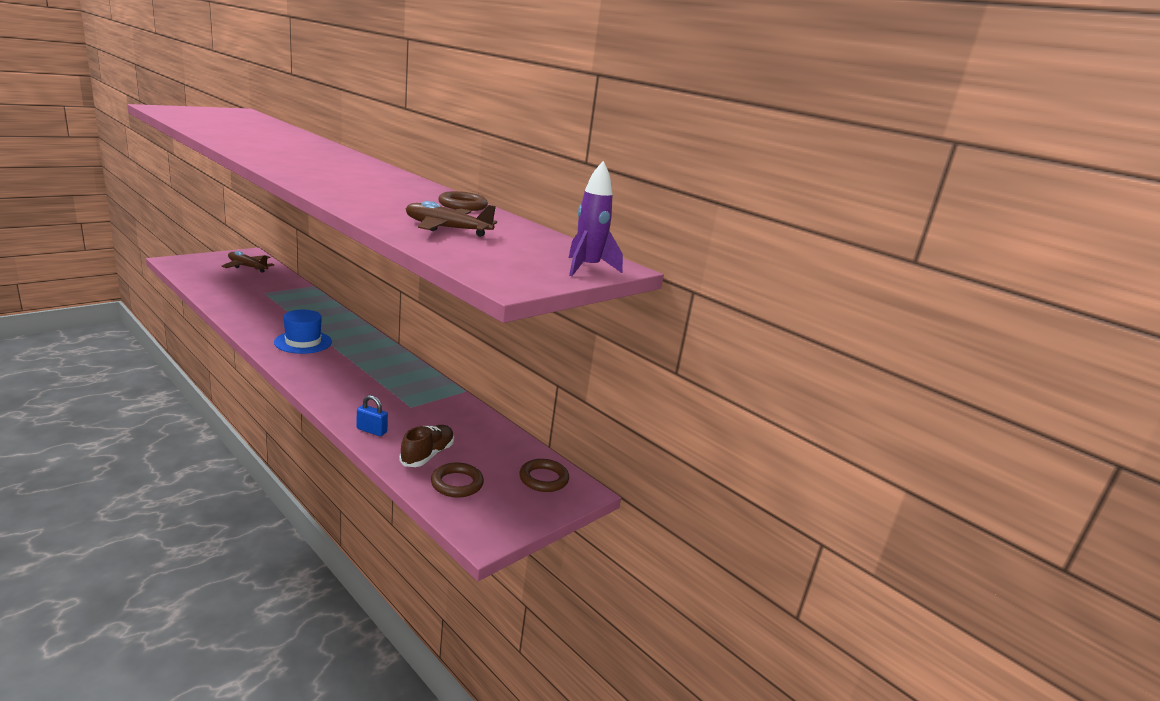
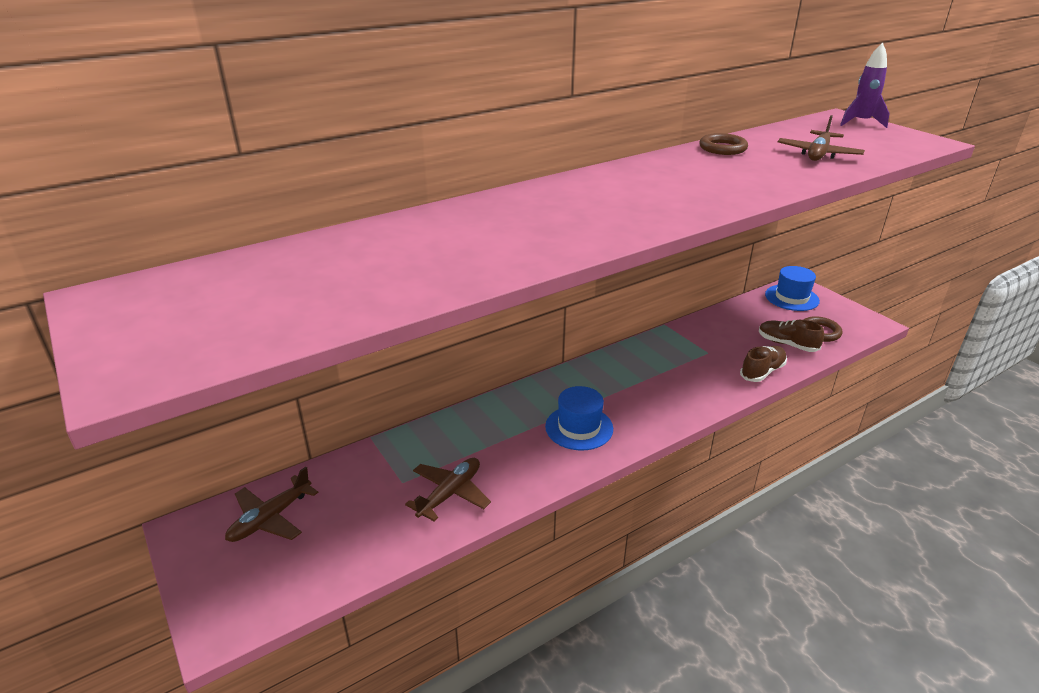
camera: 75 degrees left, 10 degrees up
(246, 303) = (450, 493): none -> brown plane
(371, 430) = (762, 372): blue padlock -> brown shoe
(543, 479) = (791, 298): brown ring -> blue hat

